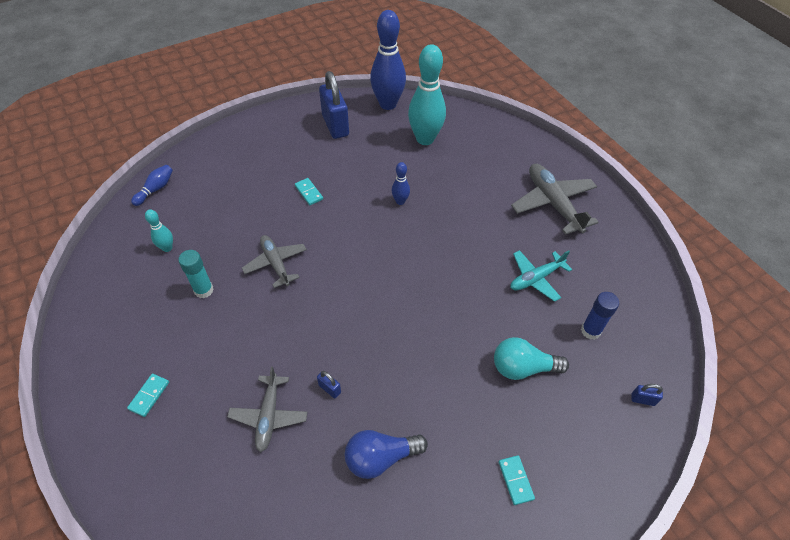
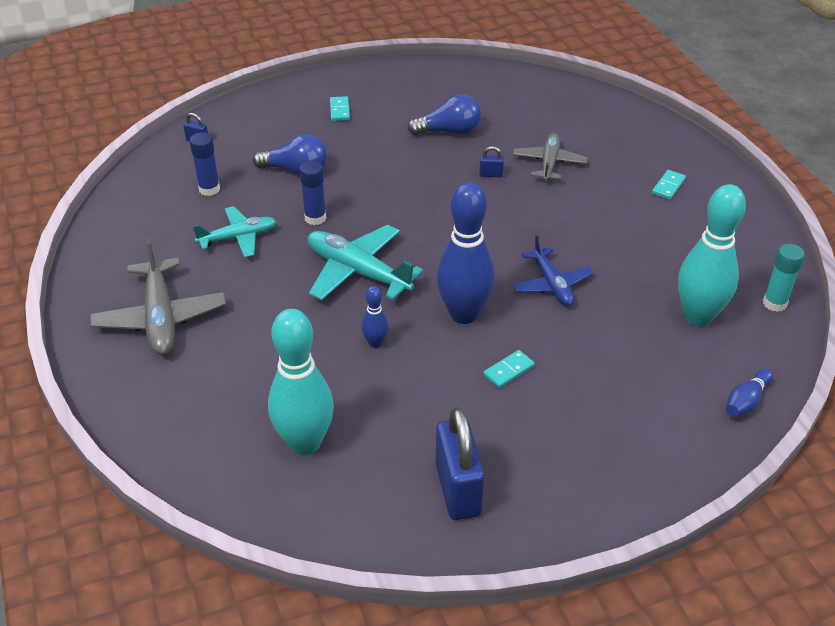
camera: 170 degrees left, 10 degrees down
(167, 248) = (698, 316): turquoise bowling pin -> turquoise bowling pin, size x2.17
(204, 290) = (636, 266): turquoise glue stick -> turquoise glue stick (774, 303)
(276, 263) = (552, 284): grey plane -> blue plane
(309, 192) = (508, 370): turquoise domino -> turquoise domino turned 75 degrees clockwise
(330, 389) = (491, 174): blue padlock -> blue padlock turned 45 degrees counterclockwise
(388, 104) = (351, 529): blue bowling pin -> blue bowling pin (464, 314)
(428, 257) = (358, 272): none -> turquoise plane
(481, 308) = (315, 218): none -> blue glue stick
(522, 368) = (296, 170): turquoise light bulb -> blue light bulb

